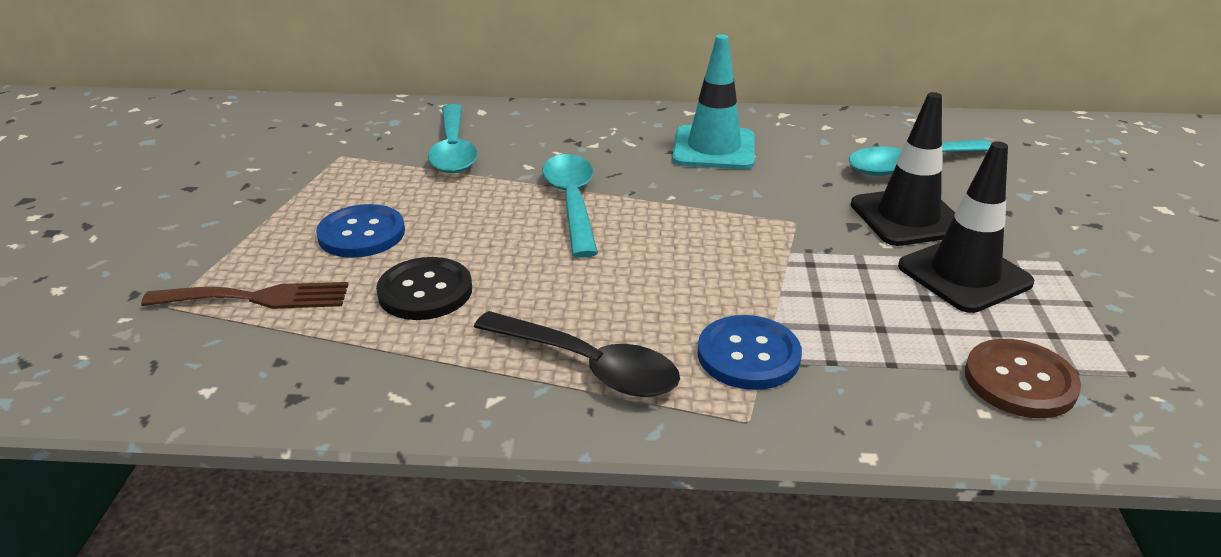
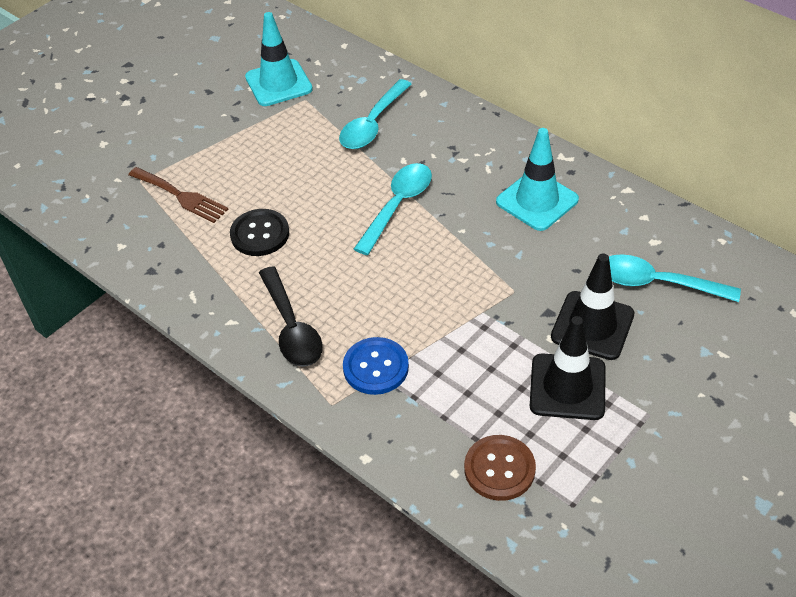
camera: 40 degrees right, 15 degrees up
(287, 153) = (278, 83): none -> turquoise traffic cone
(361, 234) = (264, 173): blue button -> none

